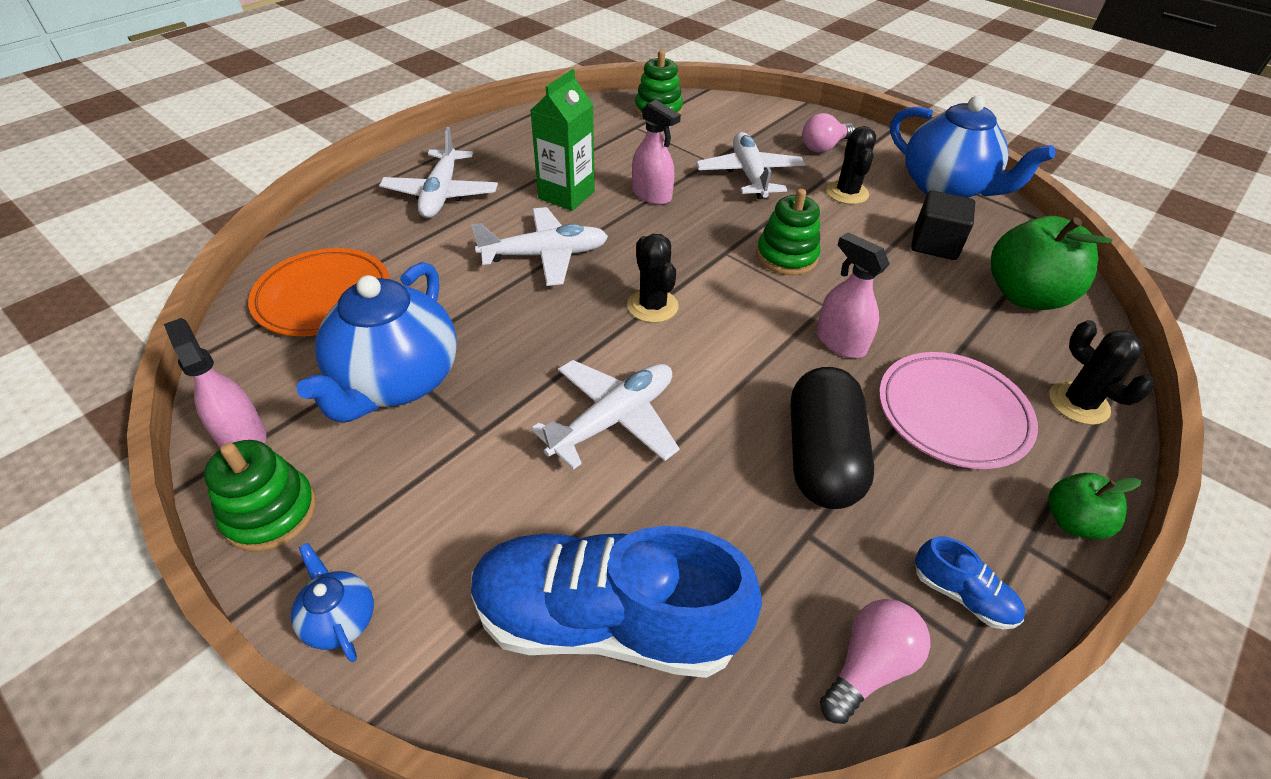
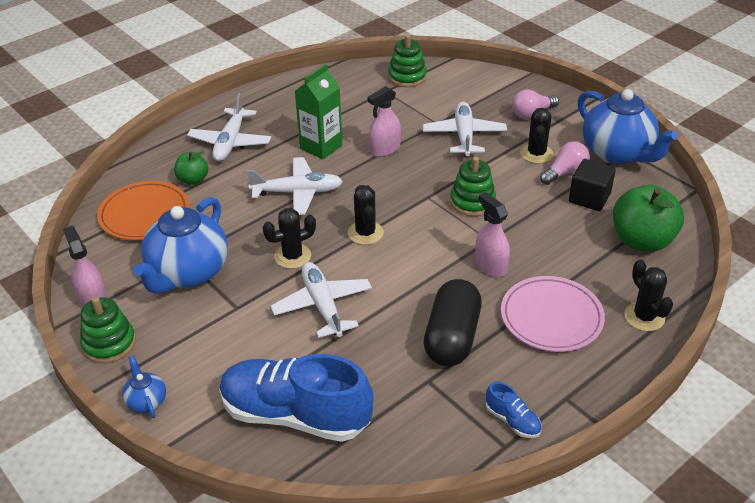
camera: 10 degrees right, 5 degrees down
(554, 346) = (292, 256): none -> black cactus
(613, 419) = (322, 305): white plane -> white plane turned 75 degrees counterclockwise
(652, 195) = (385, 149): pink spray bottle -> pink spray bottle turned 90 degrees clockwise
(868, 666) = (441, 450): pink light bulb -> pink light bulb (565, 173)
(1072, 521) = (603, 387): green apple -> green apple (193, 179)

